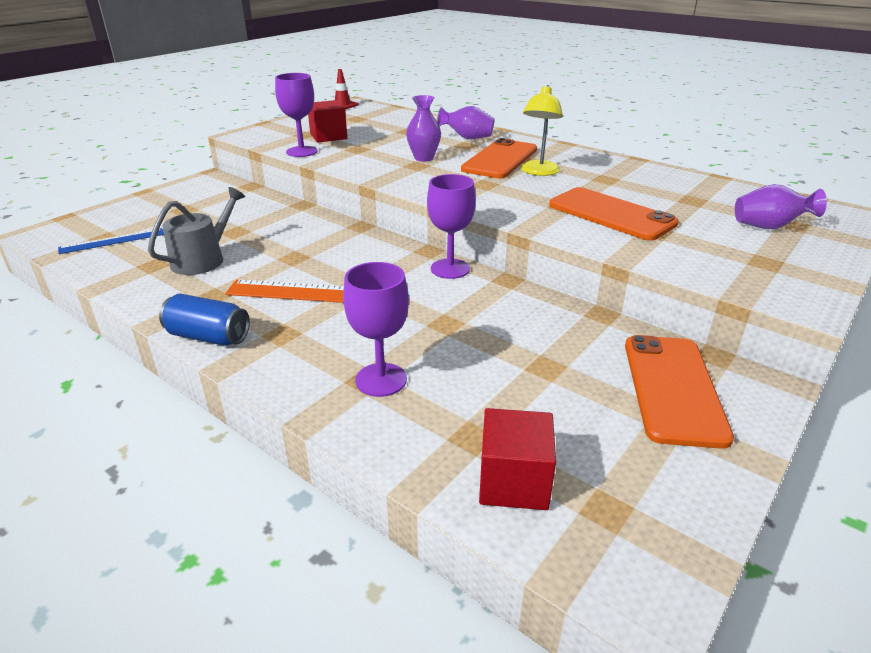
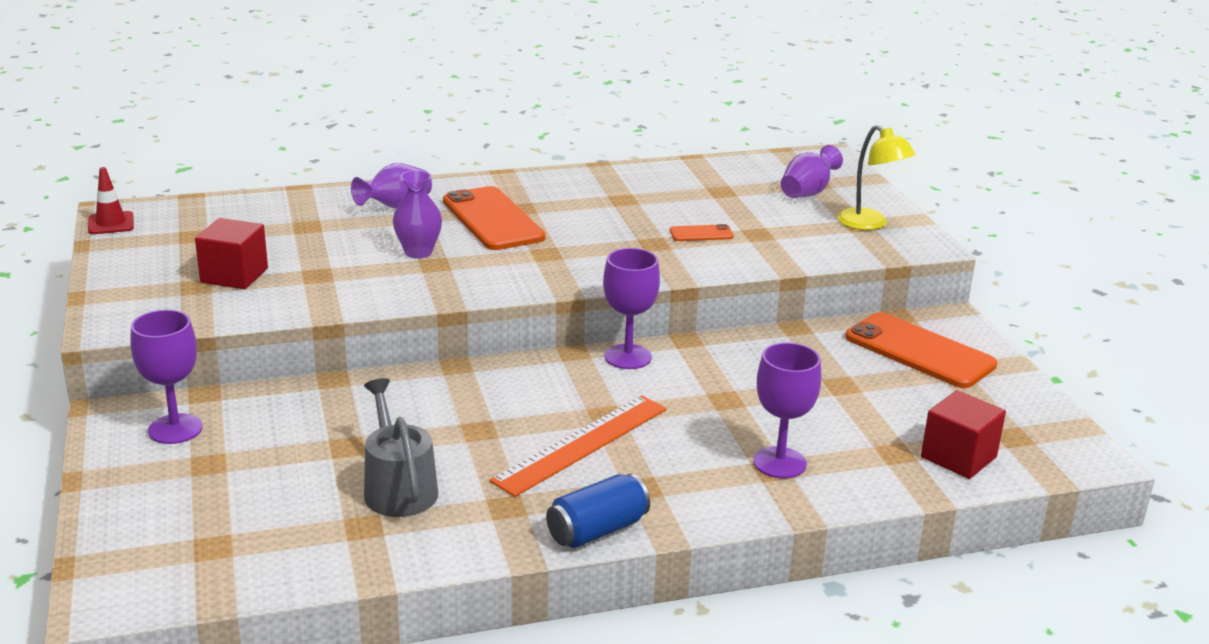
camera: 55 degrees left, 5 degrees down
(112, 241) = (236, 542): blue ruler -> none
(302, 151) = (264, 309): purple goblet -> purple goblet (175, 429)
(538, 172) = (557, 218): yellow lamp -> yellow lamp (870, 224)
(611, 214) = (701, 234): orange phone -> orange phone, size x0.46

